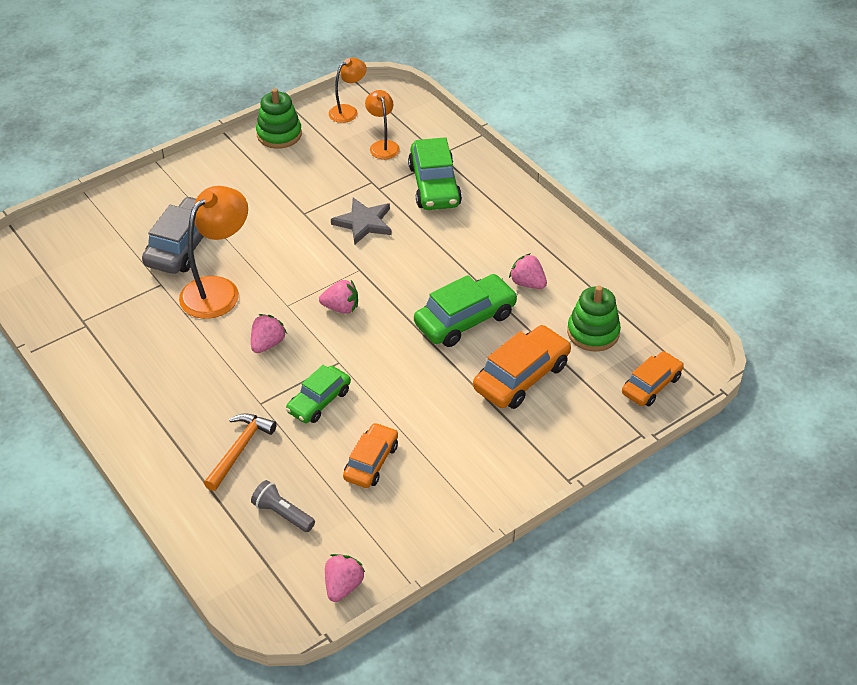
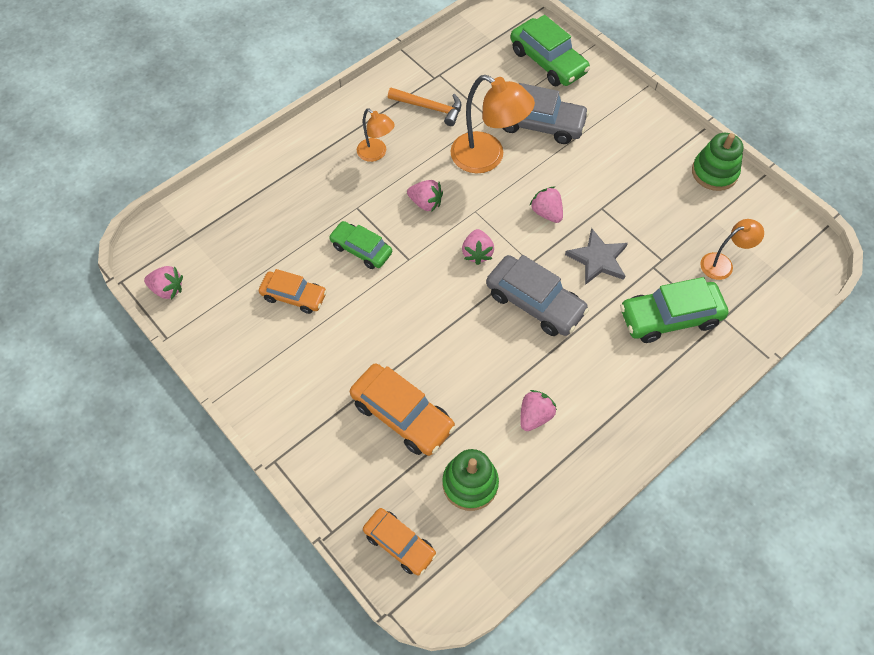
camera: 85 degrees right, 15 degrees up
(239, 449) = (306, 200): orange hammer -> orange hammer (430, 108)
(282, 514) = (239, 239): grey flashlight -> none
(301, 252) = (546, 213): none -> pink strawberry
(348, 111) = (771, 226): orange lamp -> orange lamp (376, 153)
(406, 271) = (534, 302): none -> grey car
(465, 319) = (474, 360): green car -> green car (548, 61)

